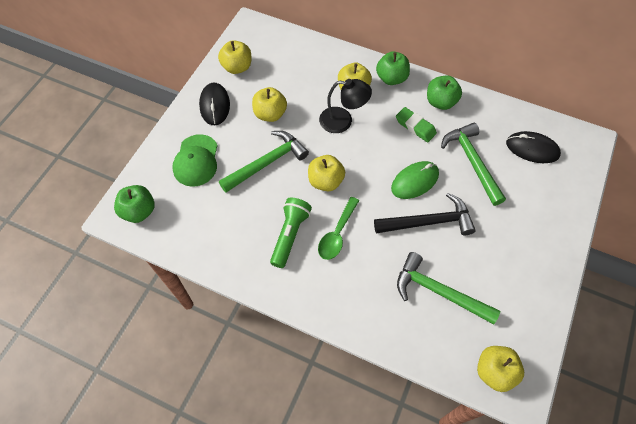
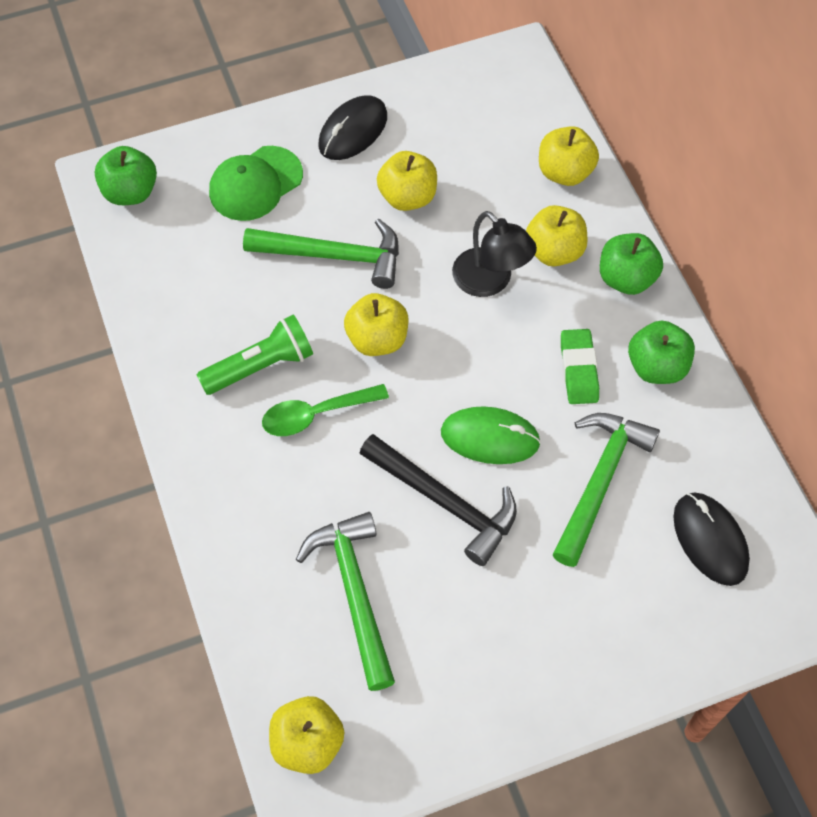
camera: 45 degrees right, 0 degrees up
(237, 67) = (436, 102): yellow apple -> yellow apple (564, 172)

